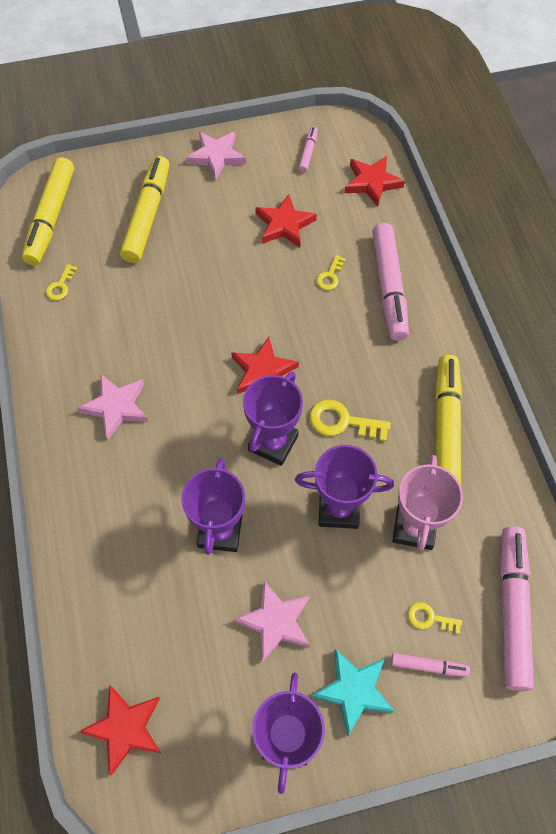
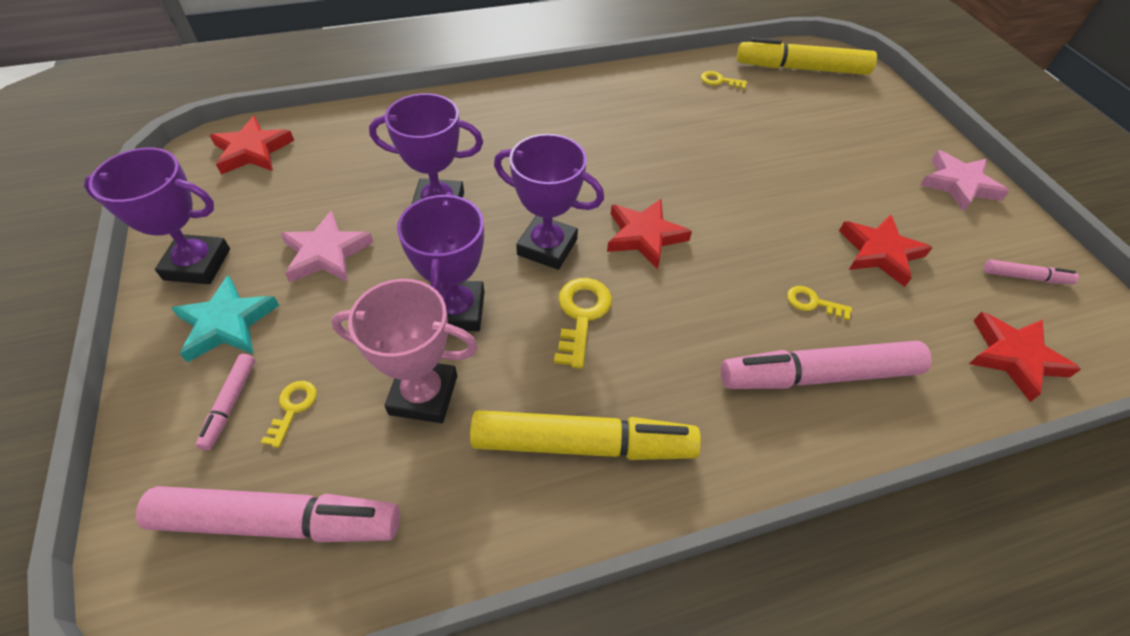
camera: 85 degrees right, 10 degrees down
(116, 407) = (583, 125): pink star -> none
(147, 215) = (836, 132): yellow marker -> none

